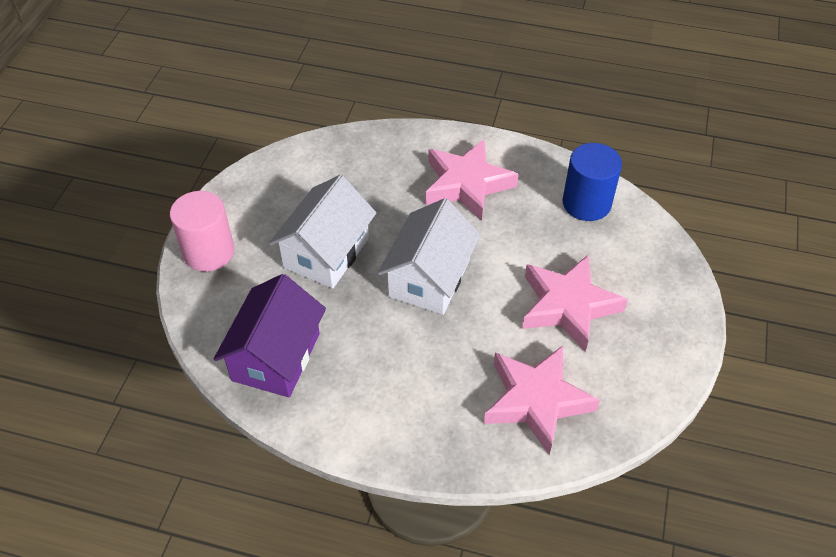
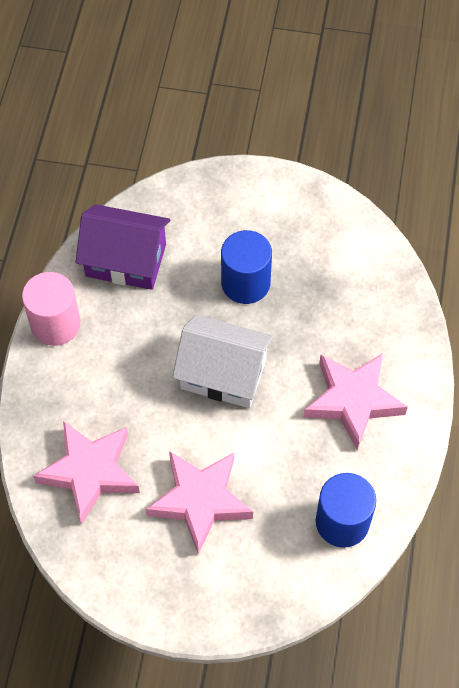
camera: 85 degrees right, 10 degrees up
(208, 252) = (236, 189): pink cylinder -> pink cylinder (55, 324)
(326, 253) = (245, 283): white house -> blue cylinder

